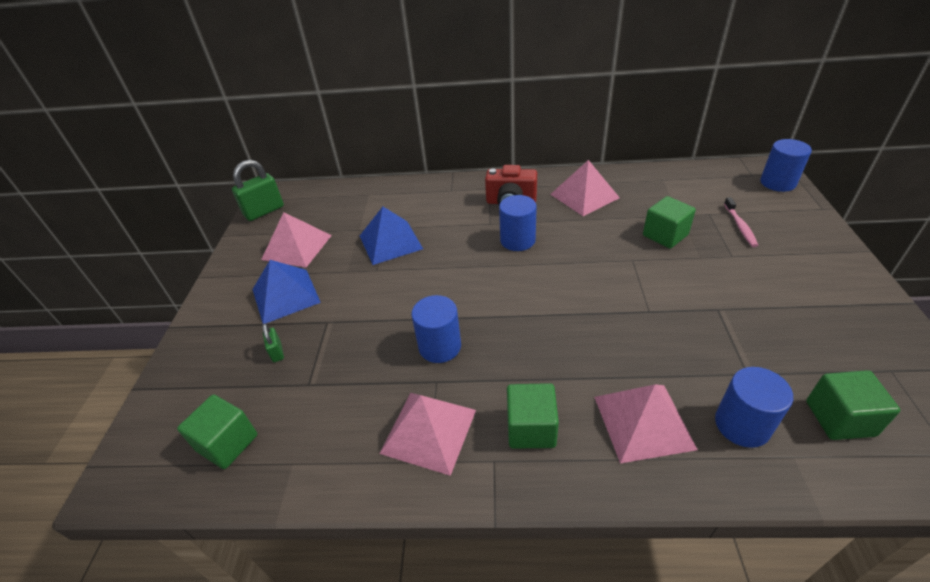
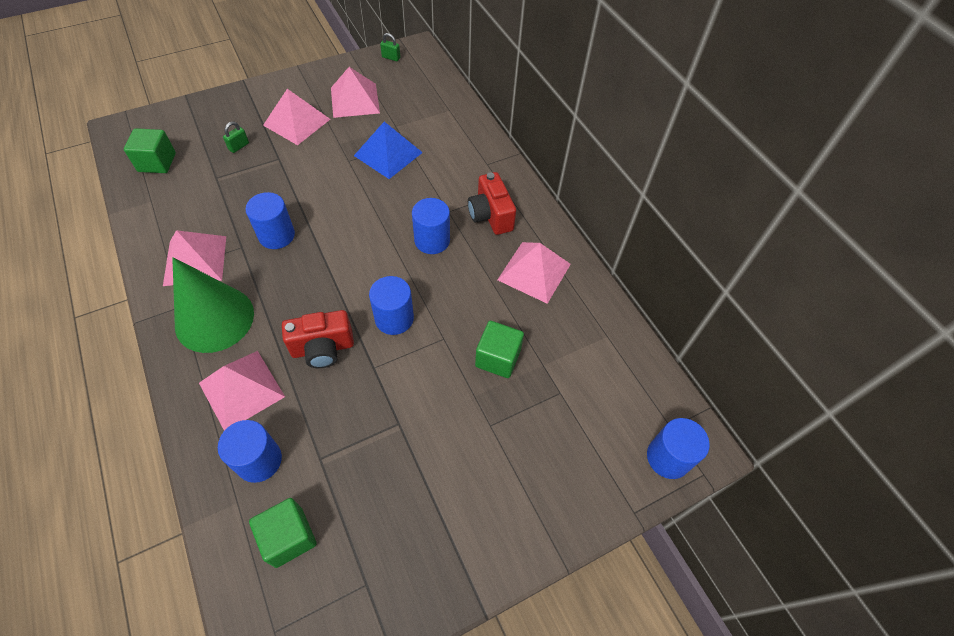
camera: 55 degrees right, 15 degrees up
(264, 211) = (391, 57): green padlock -> green padlock, size x0.50
(285, 295) = (296, 122): blue pyramid -> pink pyramid
(531, 428) = (214, 319): green cube -> green cone
(597, 284) = (394, 318): none -> blue cylinder
(612, 342) = (323, 348): none -> red camera
(740, 226) = (549, 426): pink toothbrush -> none

